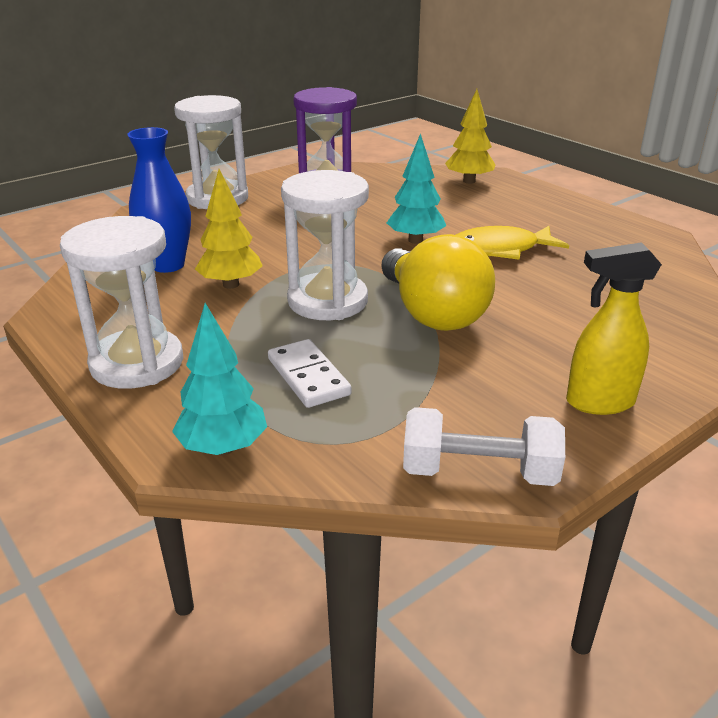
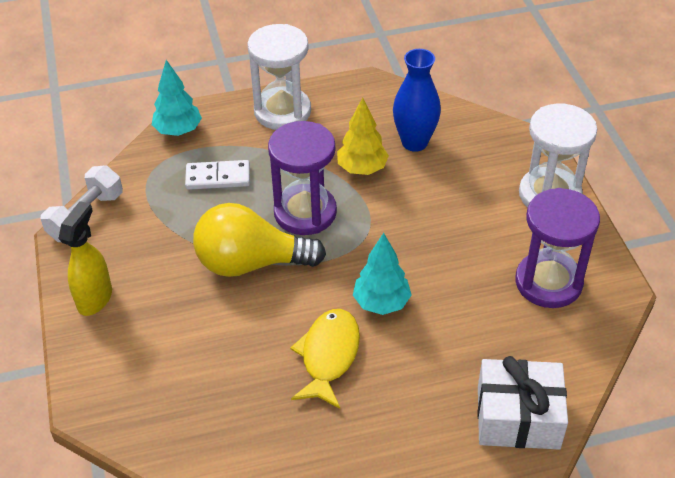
camera: 115 degrees right, 15 degrees up
(327, 301) = (305, 212): white hourglass -> purple hourglass
(469, 181) = (518, 417): yellow tree -> white gift

